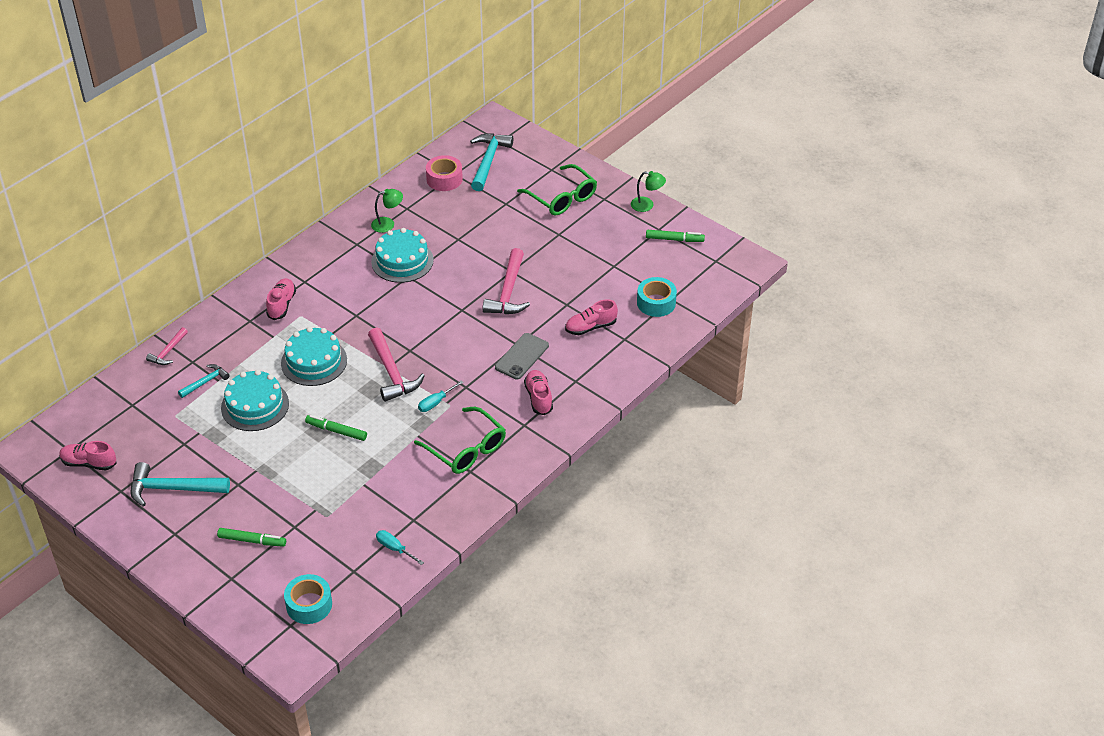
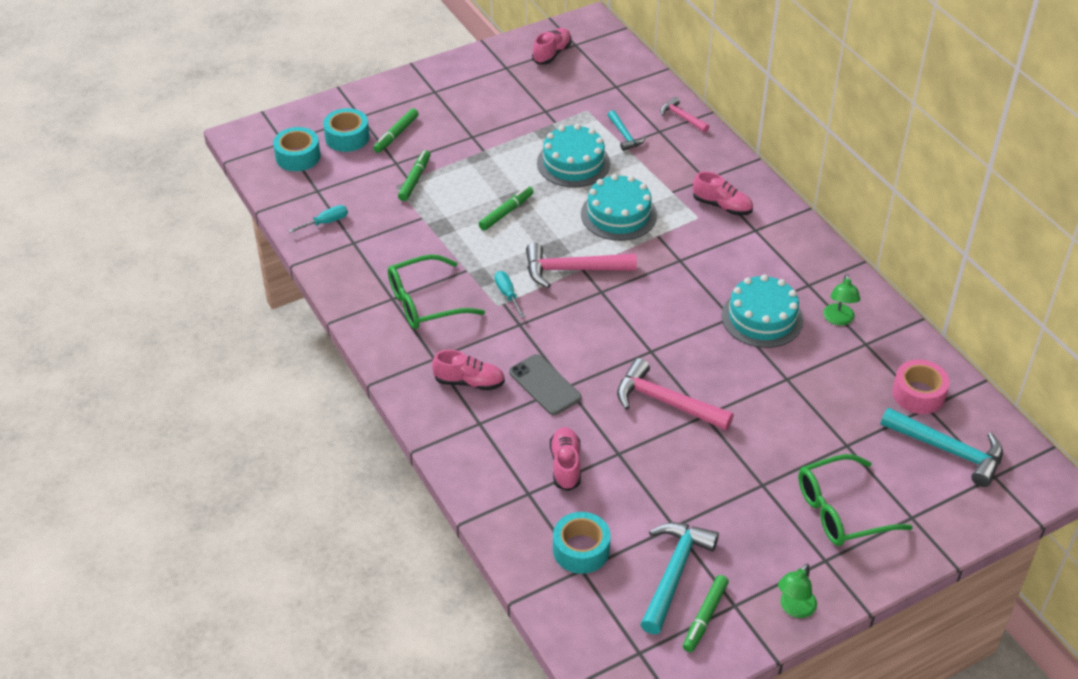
camera: 110 degrees right, 0 degrees up
(172, 489) = (490, 97): turquoise hammer -> turquoise hammer (674, 573)
(267, 577) = (347, 137): none -> turquoise tape
(313, 505) = (415, 179): none -> green marker

